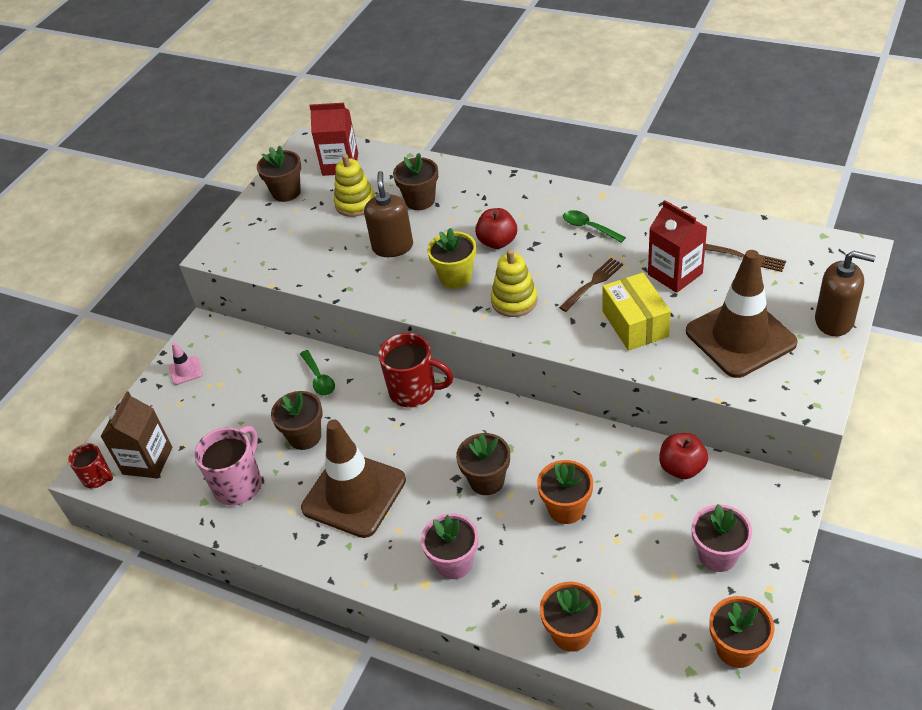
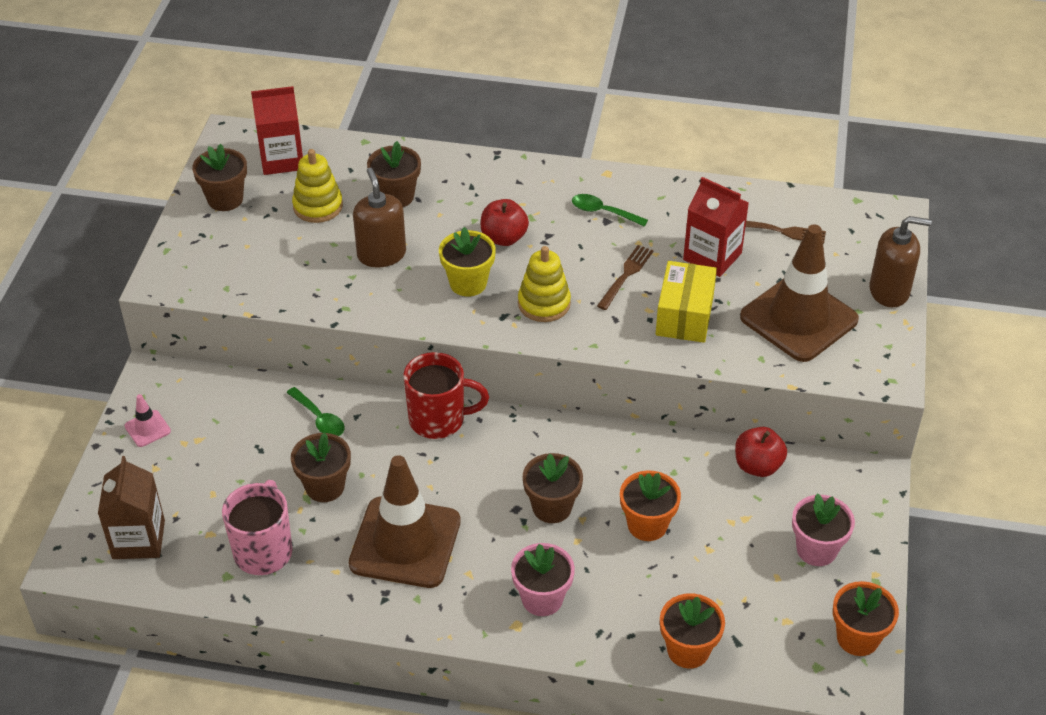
camera: 20 degrees left, 0 degrees up
(98, 478) = (82, 567): red mug -> none
(635, 324) = (684, 315): yellow box -> yellow box turned 45 degrees clockwise

